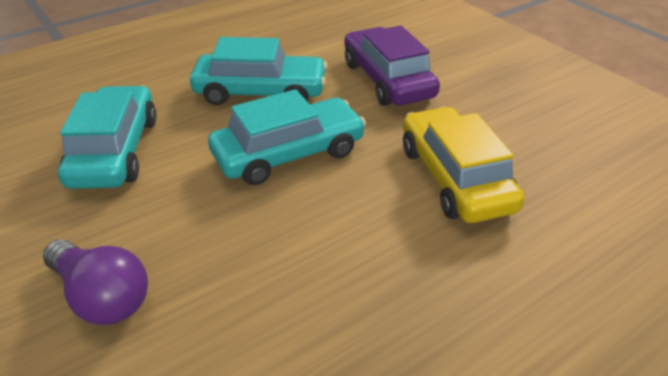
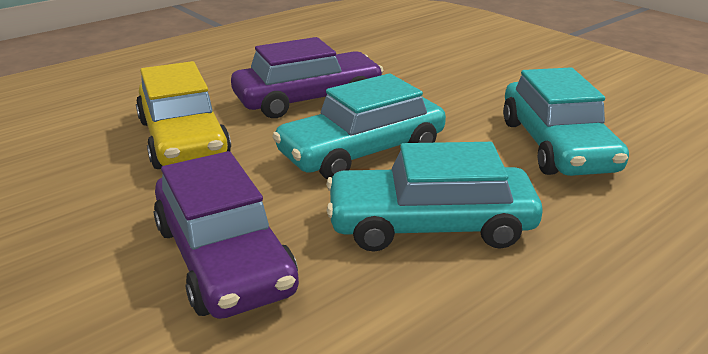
camera: 175 degrees right, 10 degrees down
(102, 297) = (463, 70): purple light bulb -> none
(332, 237) = (308, 99): none -> purple car

